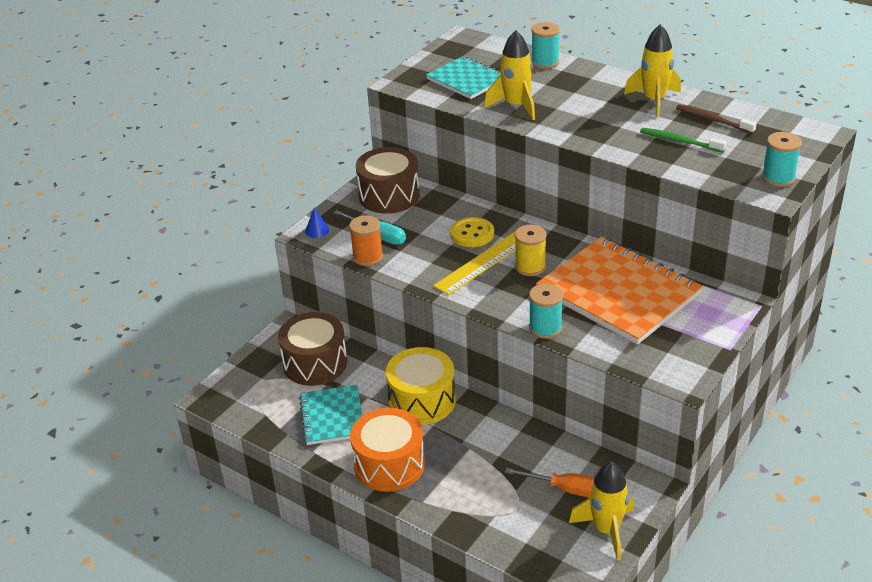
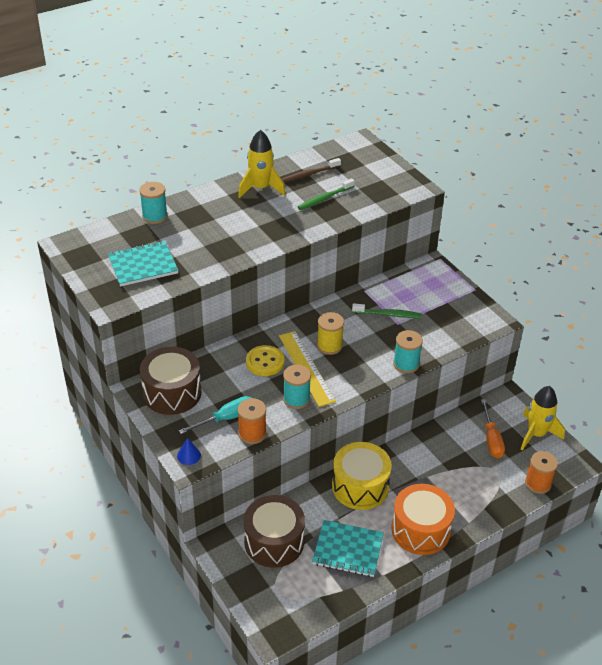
camera: 70 degrees left, 5 degrees up
(516, 106) = (209, 254): yellow rocket -> none
(522, 551) = (538, 483): none -> orange spool
(567, 489) = (491, 439): orange screwdriver -> orange screwdriver turned 135 degrees clockwise
(618, 293) = (388, 314): orange notebook -> green toothbrush
(778, 178) = (399, 178): turquoise spool -> turquoise spool (296, 399)

